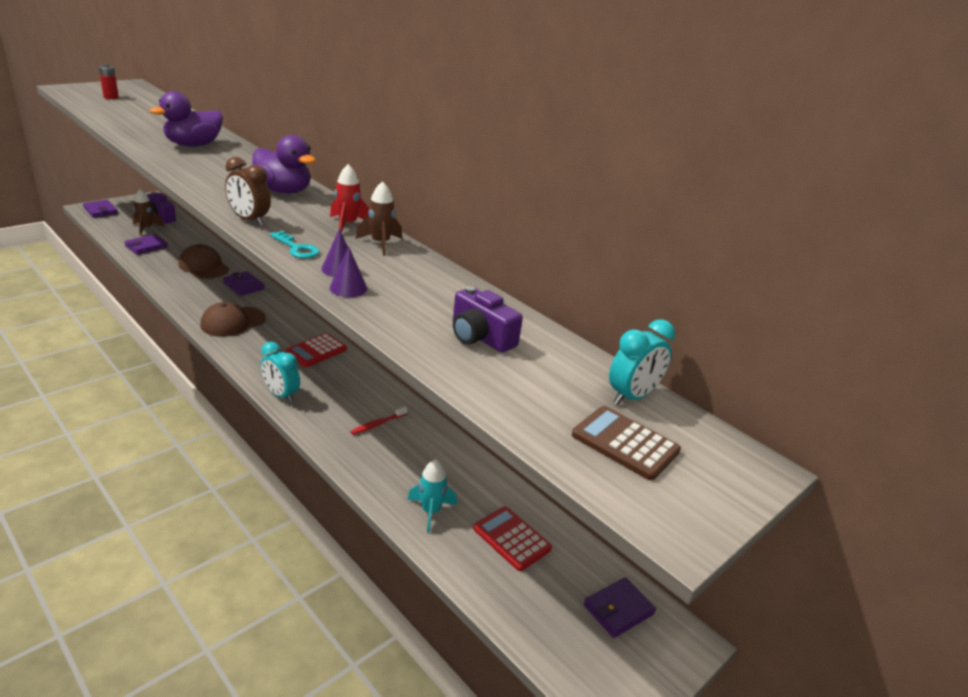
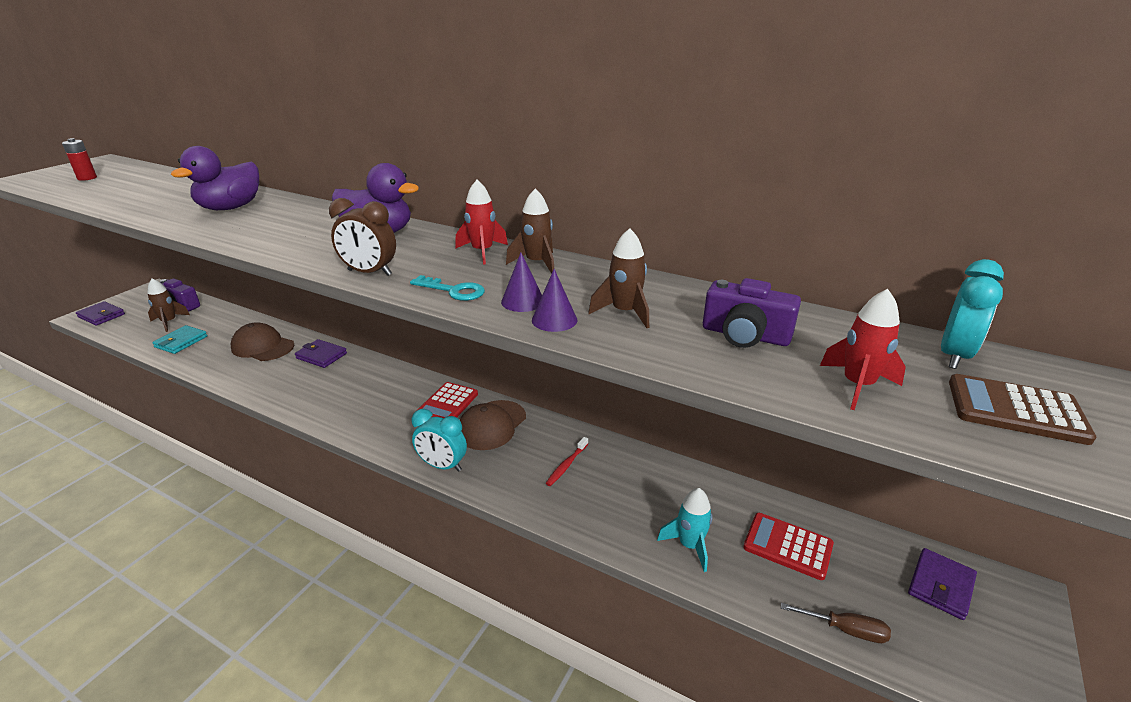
camera: 15 degrees left, 0 degrees up
(146, 246) = (181, 342): purple wallet -> turquoise wallet
(233, 322) = (335, 399): brown cap -> brown cap (491, 425)
(407, 296) = (624, 312): none -> brown rocket
(507, 609) = (846, 630): none -> brown screwdriver
(522, 393) = (857, 386): none -> red rocket

